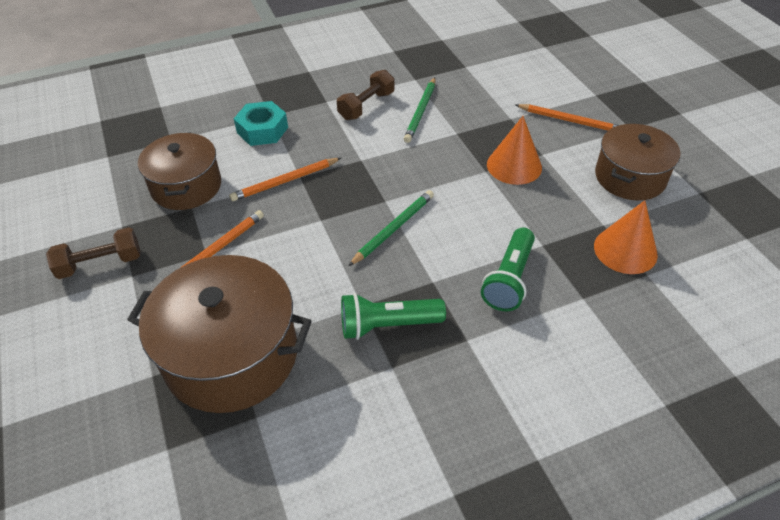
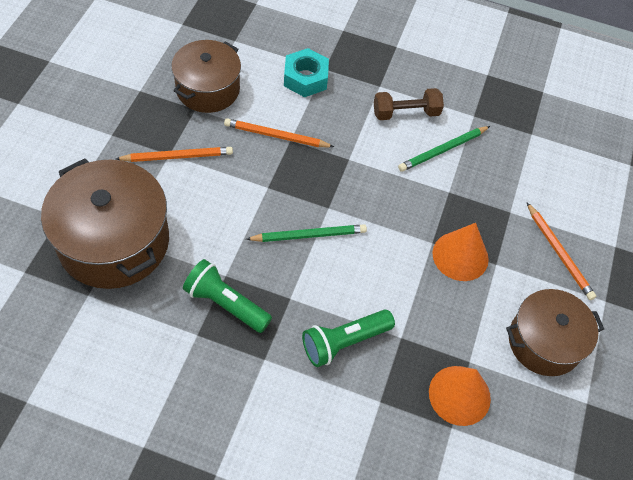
camera: 35 degrees right, 10 degrees up
(100, 264) = (102, 110): brown dumbbell -> none

